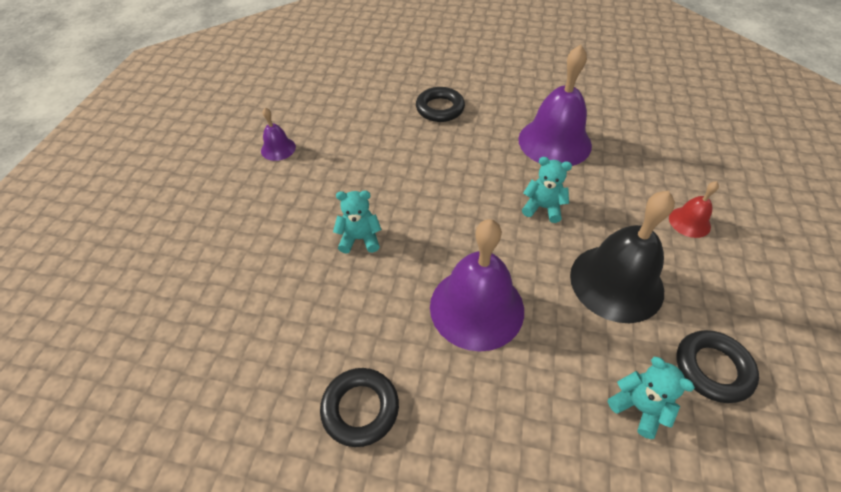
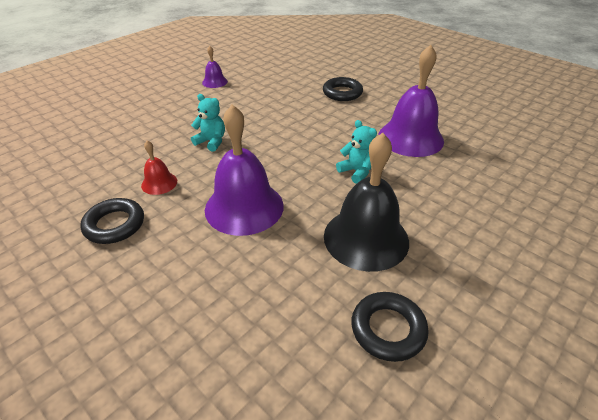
camera: 30 degrees right, 10 degrees down
(639, 407) = (296, 320): turquoise teddy bear -> none
(689, 222) = (477, 227): red bell -> red bell (159, 183)

